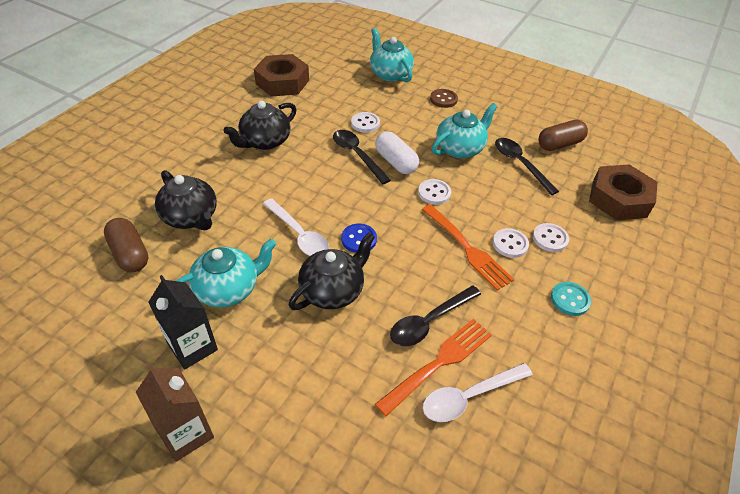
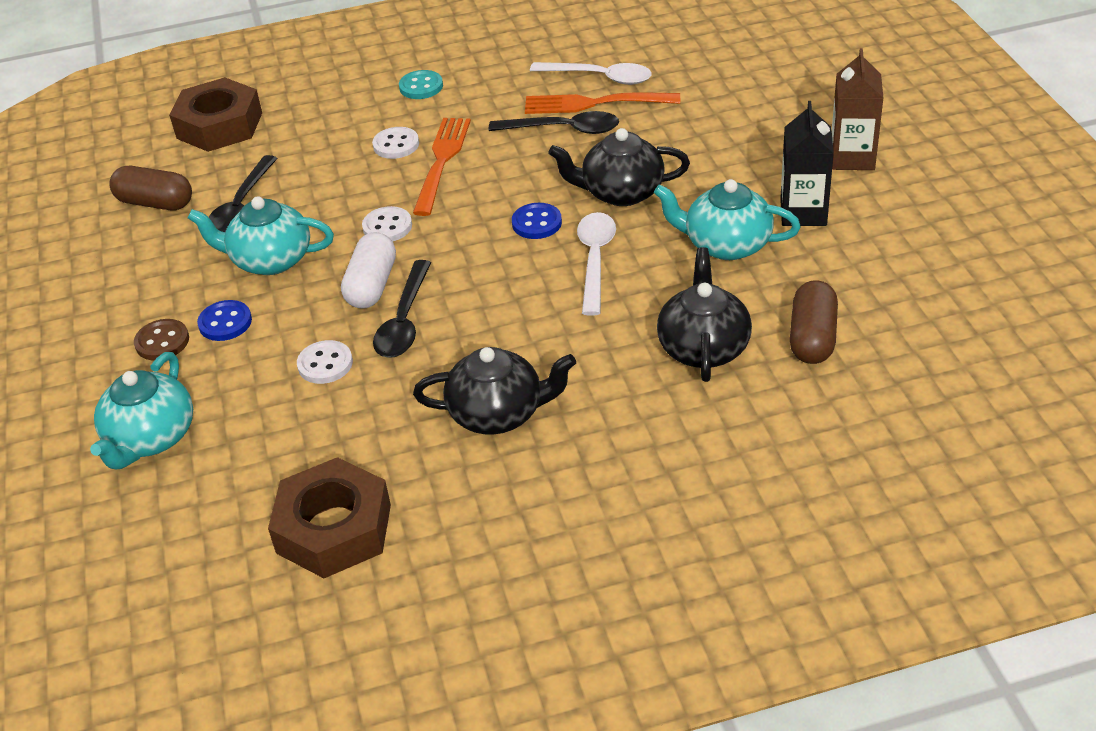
camera: 130 degrees left, 5 degrees down
(432, 117) = (225, 322): none -> blue button
(550, 238) = (351, 130): white button -> none

